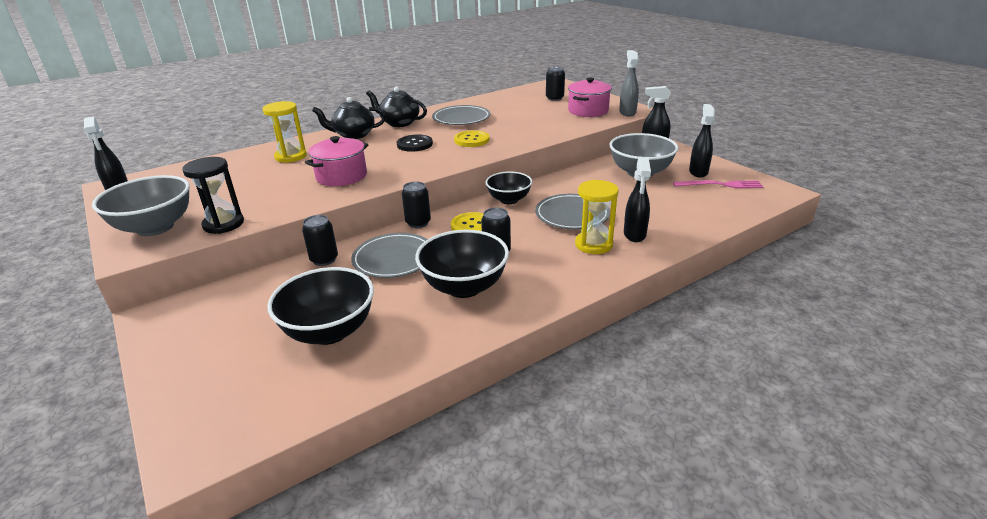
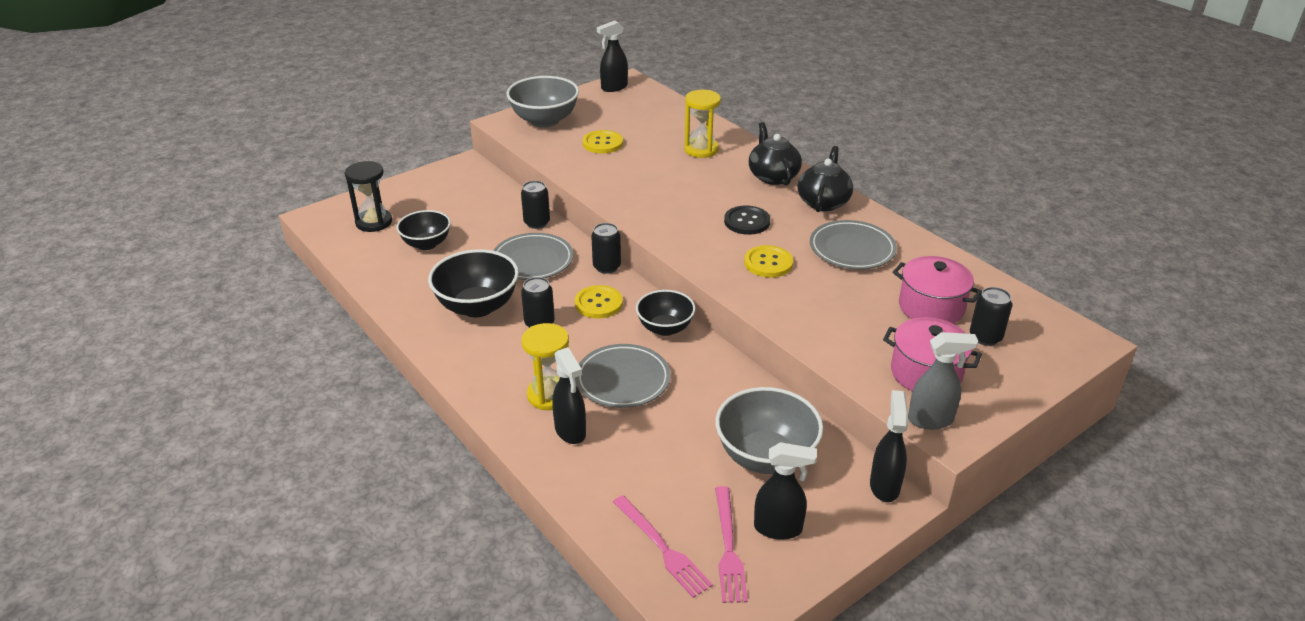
camera: 85 degrees right, 5 degrees up
(223, 224) = (547, 148): black hourglass -> black hourglass (374, 222)
(240, 196) = (602, 143): none -> yellow button
(329, 331) = (426, 244): black bowl -> black bowl, size x0.65
(341, 176) = (649, 187): pink pot -> pink pot (931, 307)
(634, 235) = (570, 431): black spray bottle -> black spray bottle turned 120 degrees counterclockwise
(732, 203) = (662, 548): none -> pink fork

